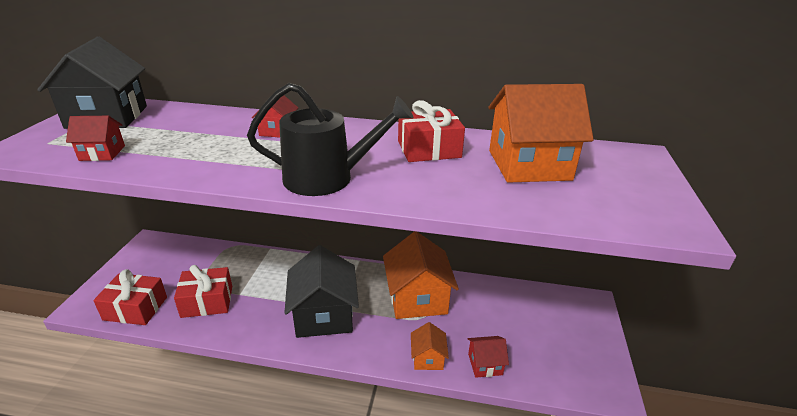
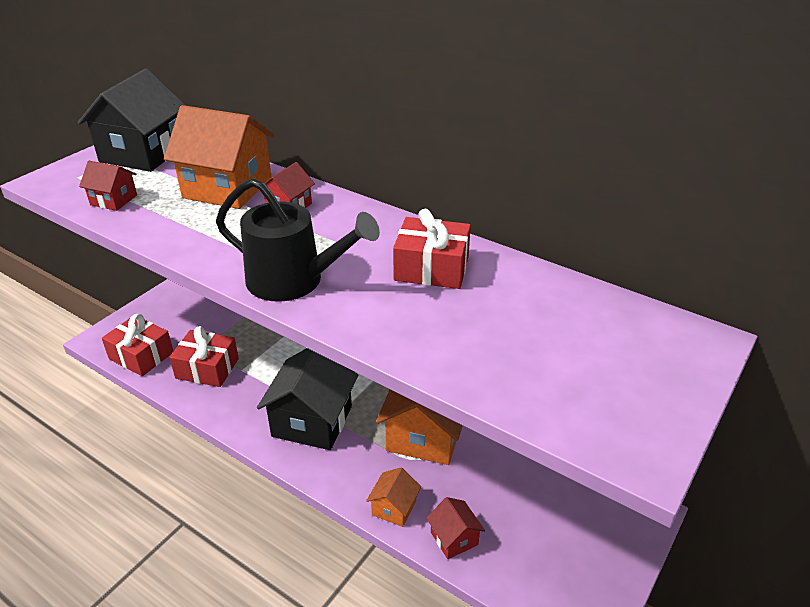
camera: 25 degrees right, 5 degrees up
(485, 364) = (454, 538): red house -> red house turned 45 degrees clockwise
(529, 165) = (532, 319): orange house -> orange house (227, 188)

